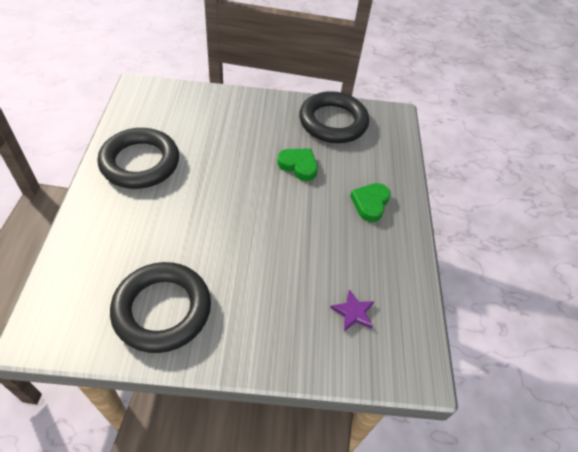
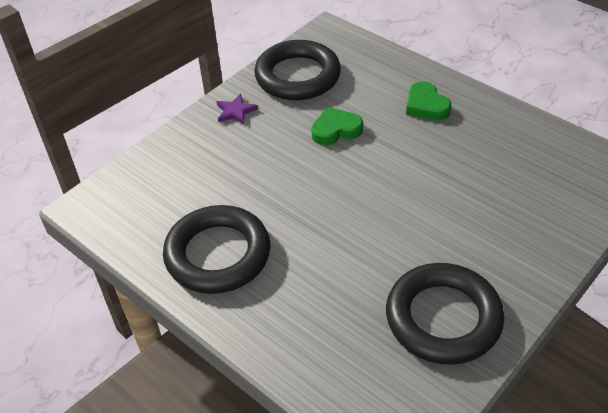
camera: 45 degrees left, 5 degrees down
(353, 312) = (540, 180): purple star -> purple star (235, 111)

